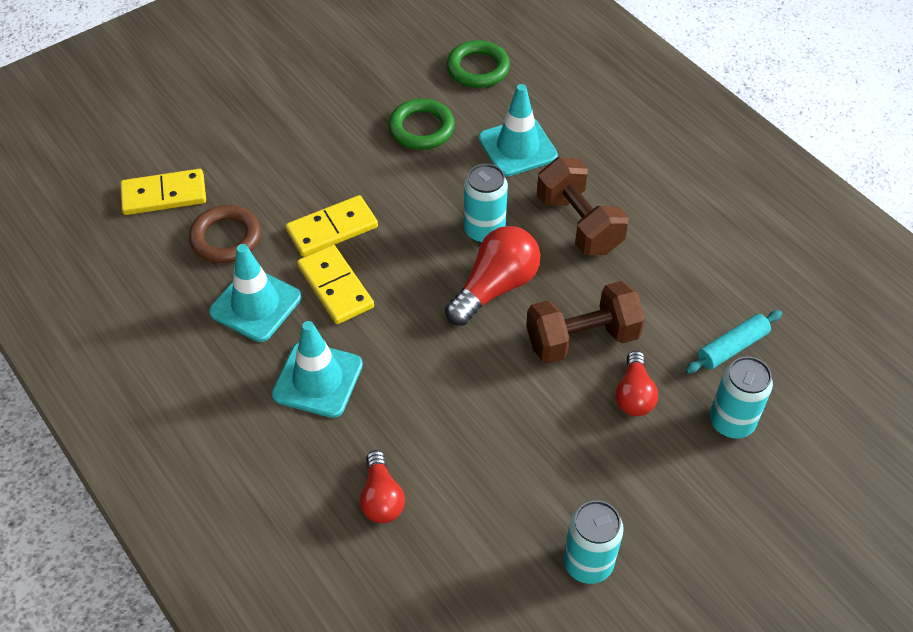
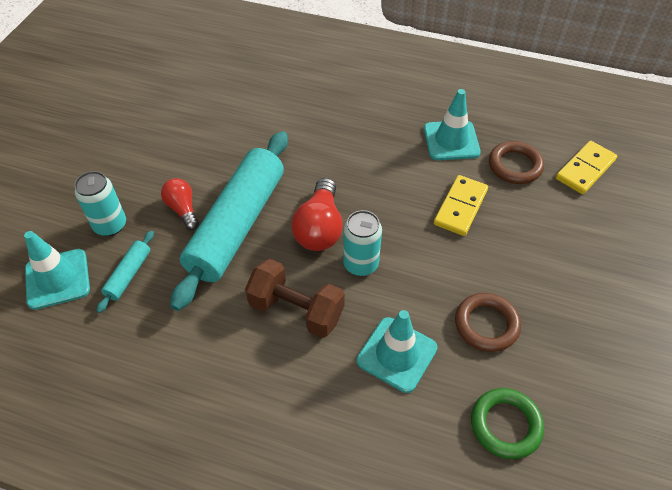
camera: 145 degrees right, 0 degrees up
(317, 379) = (375, 124): turquoise traffic cone -> turquoise traffic cone (57, 279)
(335, 287) = (418, 174): yellow domino -> none
(381, 498) = (290, 94): red light bulb -> none
(421, 128) = (486, 325): green ring -> brown ring
(582, 339) = (237, 225): brown dumbbell -> turquoise rolling pin
(588, 563) = (163, 118): turquoise can -> none

